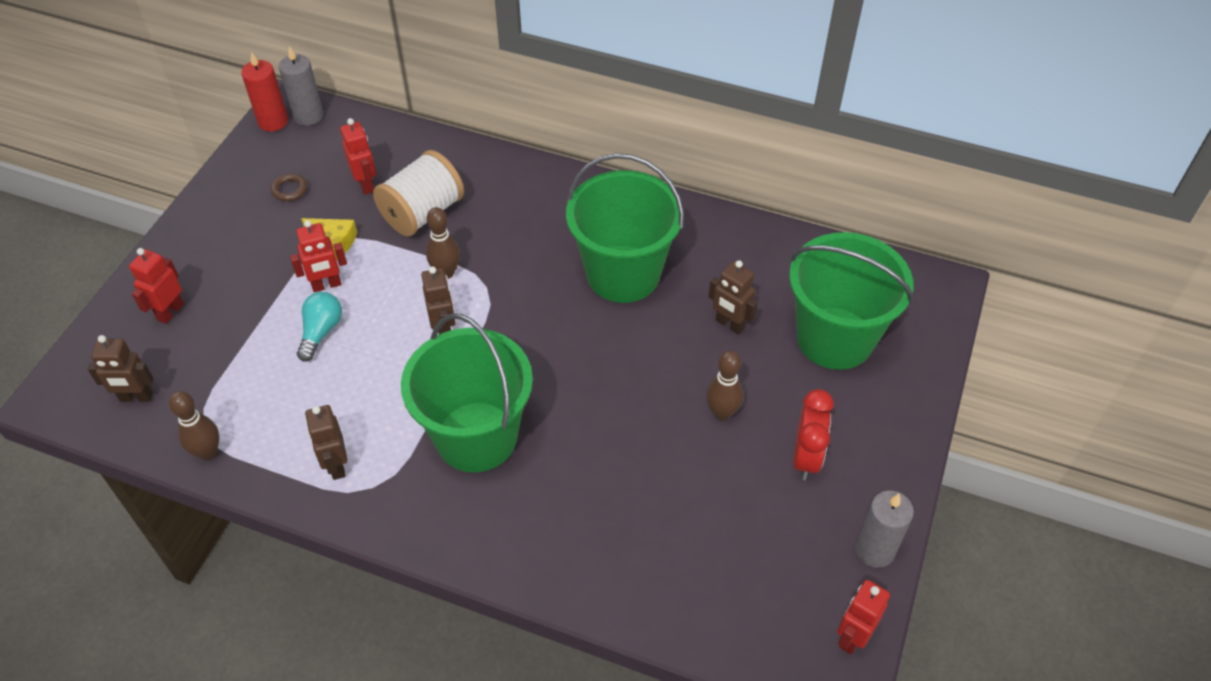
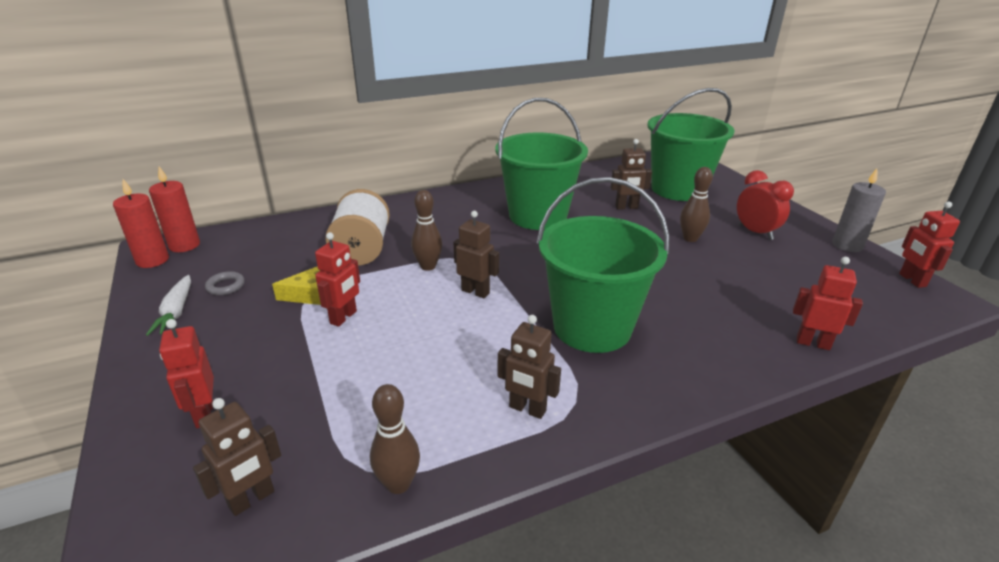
camera: 45 degrees left, 20 degrees down
(237, 197) = (176, 312): none -> white carrot
(289, 190) = (225, 286): brown ring -> grey ring
(308, 116) = (184, 245): grey candle -> red candle
(321, 331) = (381, 343): turquoise light bulb -> none
(366, 184) = (293, 256): red robot -> red robot (813, 343)

